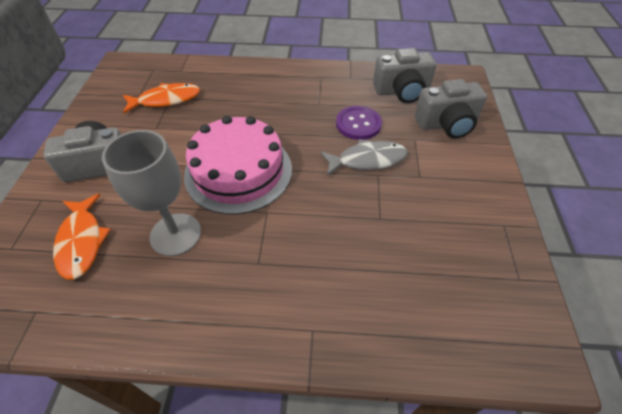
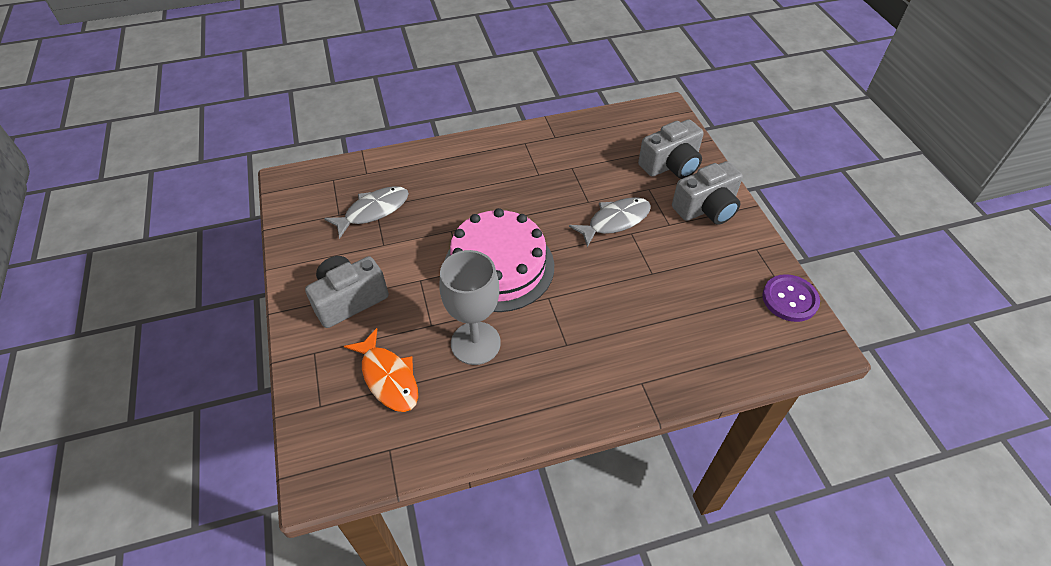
camera: 20 degrees left, 0 degrees up
(166, 100) = (373, 211): orange fish -> grey fish
(358, 124) = (589, 186): purple button -> purple button (789, 299)
(402, 91) = (614, 140): grey camera -> grey camera (706, 208)

